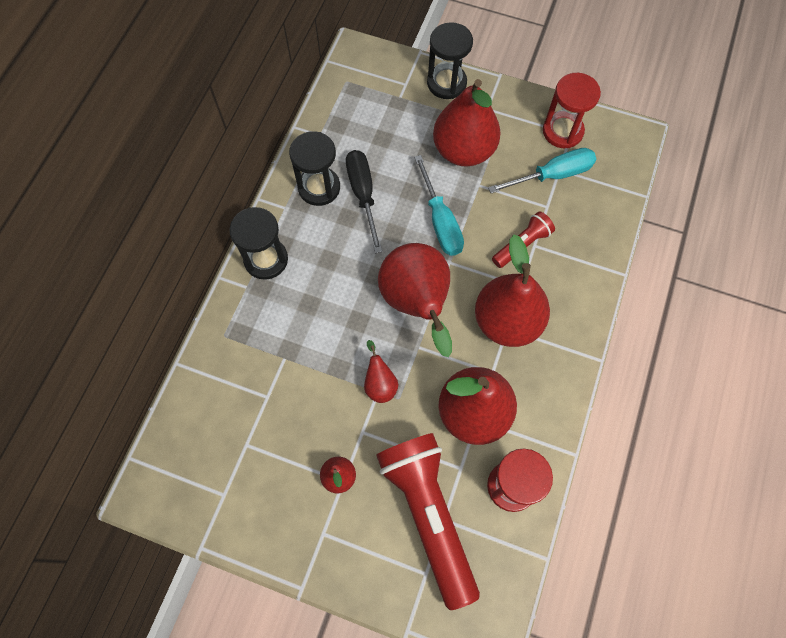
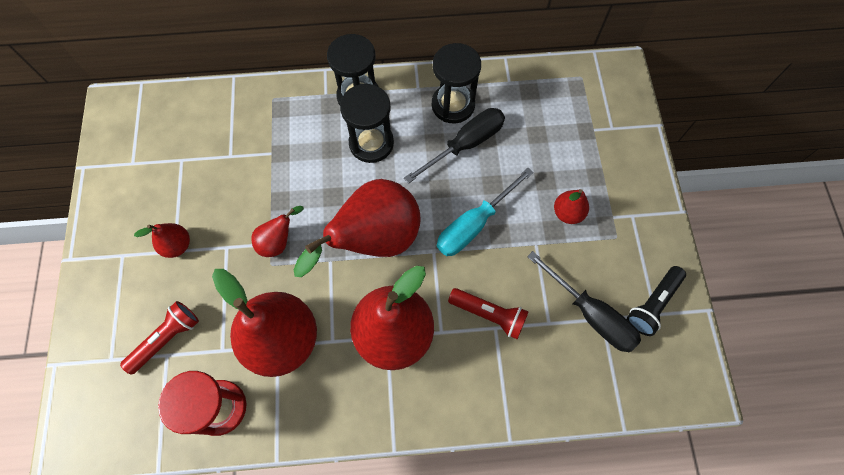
camera: 65 degrees right, 0 degrees up
(428, 515) = (166, 339): red flashlight -> red flashlight, size x0.49
(446, 83) = (637, 164): black hourglass -> black hourglass (371, 143)
(463, 150) = (567, 213): red pear -> red pear, size x0.46
(552, 175) = (590, 314): turquoise screwdriver -> black screwdriver
(562, 131) = (652, 304): red hourglass -> black flashlight

